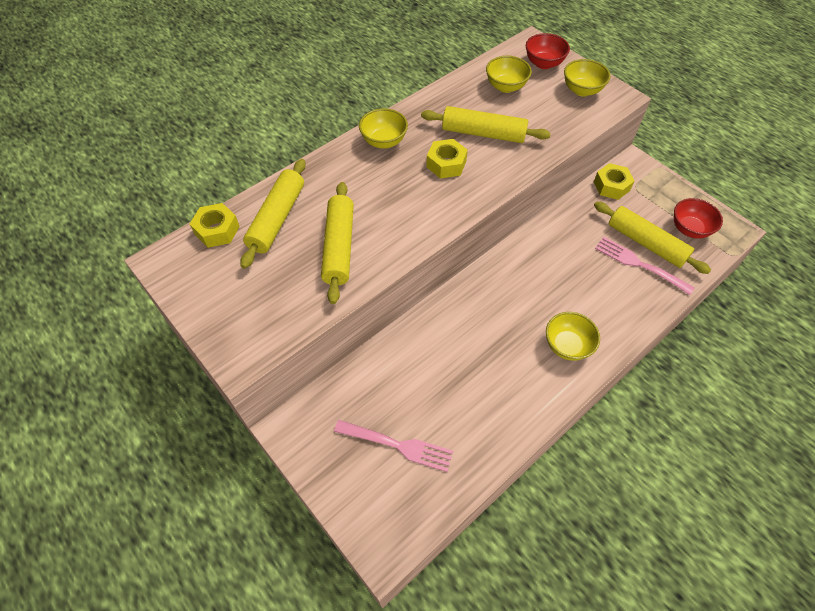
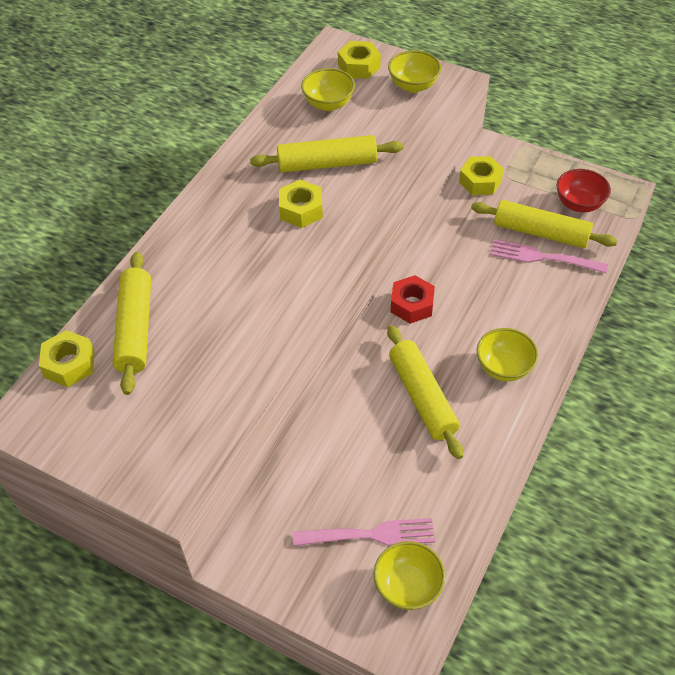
camera: 20 degrees left, 5 degrees down
(339, 247) = (223, 338): yellow rolling pin -> yellow rolling pin (422, 397)
(384, 141) = (218, 205): yellow bowl -> yellow bowl (408, 586)
(512, 269) = (412, 305): none -> red nut
(543, 63) = (359, 66): red bowl -> yellow nut

